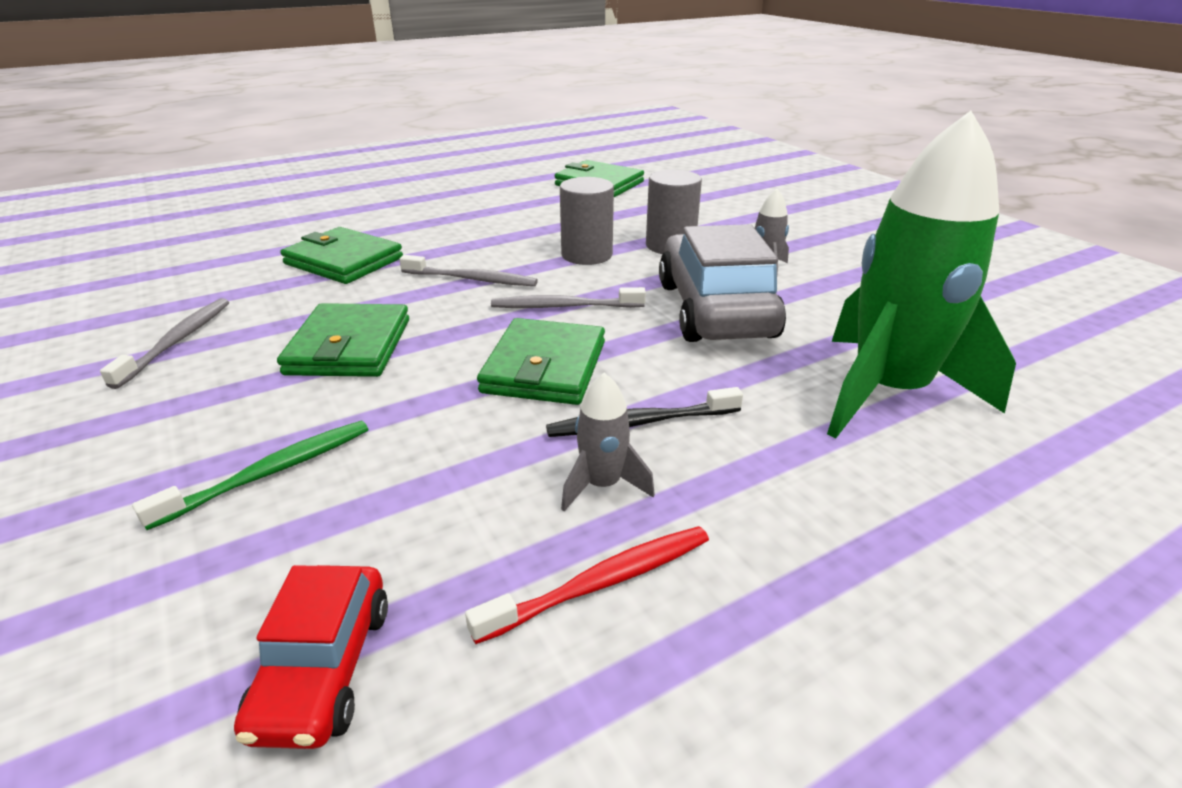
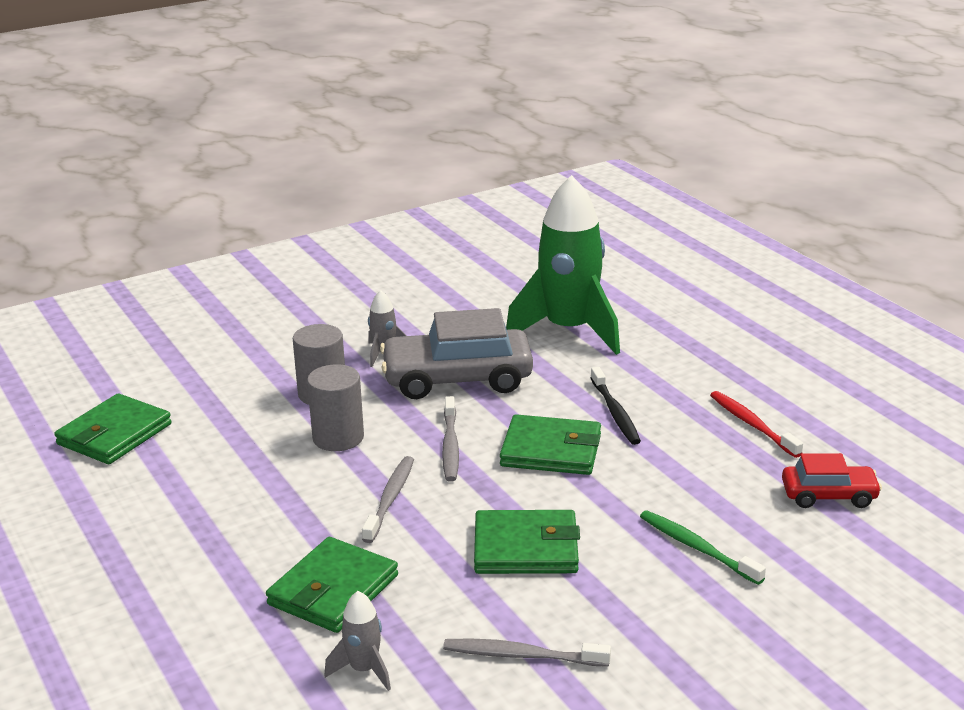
camera: 90 degrees left, 5 degrees down
(602, 485) = (679, 425): grey rocket -> grey rocket (363, 670)

